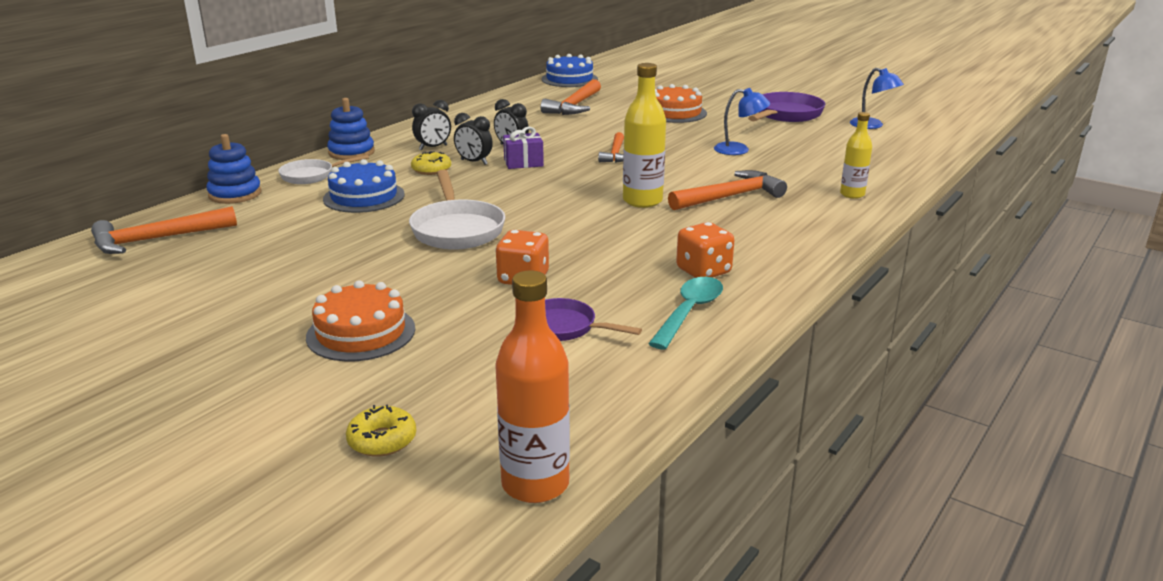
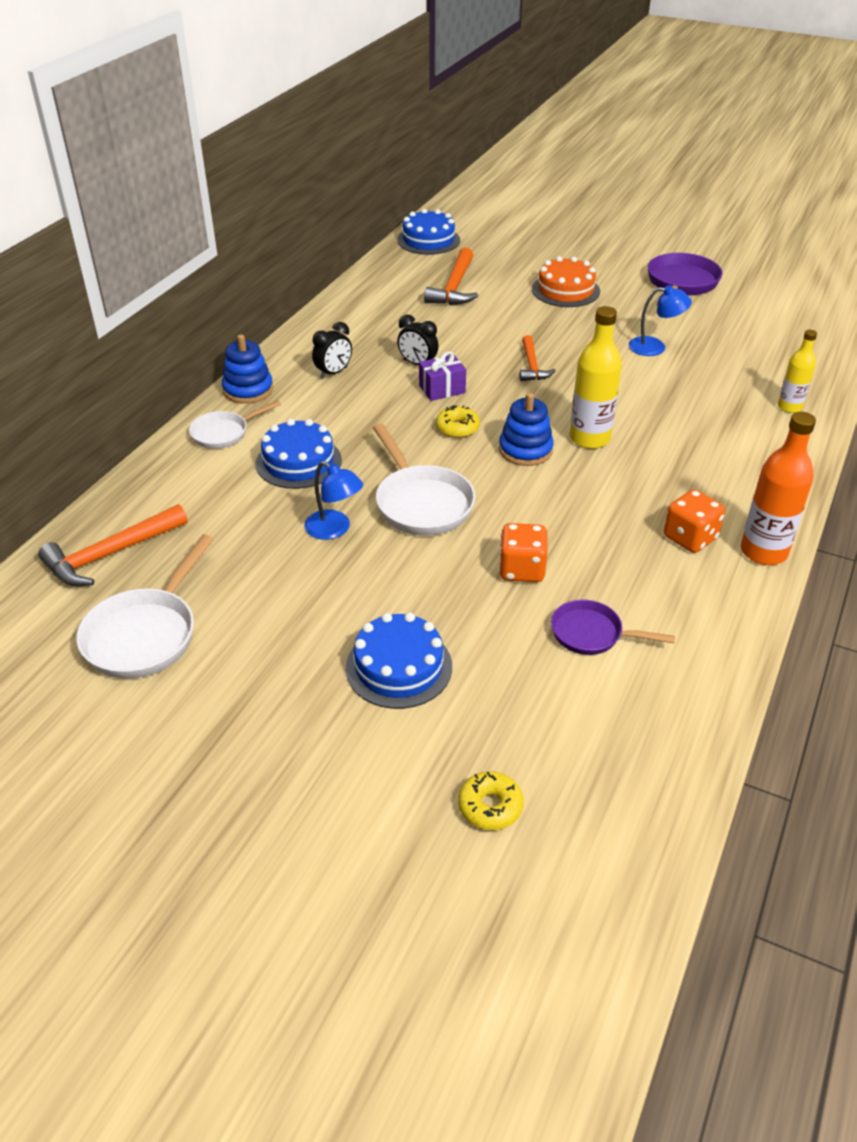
camera: 10 degrees left, 15 degrees up
(147, 290) = (145, 634): none -> white pan
(235, 194) = (155, 472): blue stacking toy -> blue stacking toy (525, 450)
(361, 333) = (399, 667): orange cake -> blue cake
(431, 170) = (349, 410): yellow donut -> yellow donut (457, 428)
(474, 162) = (389, 393): black clock -> none
(535, 484) = (652, 839): orange bottle -> orange bottle (763, 552)
(689, 312) = (699, 598): turquoise spoon -> none
(730, 197) = (673, 423): orange hammer -> none
(872, 126) = (773, 295): blue lamp -> blue lamp (334, 529)

